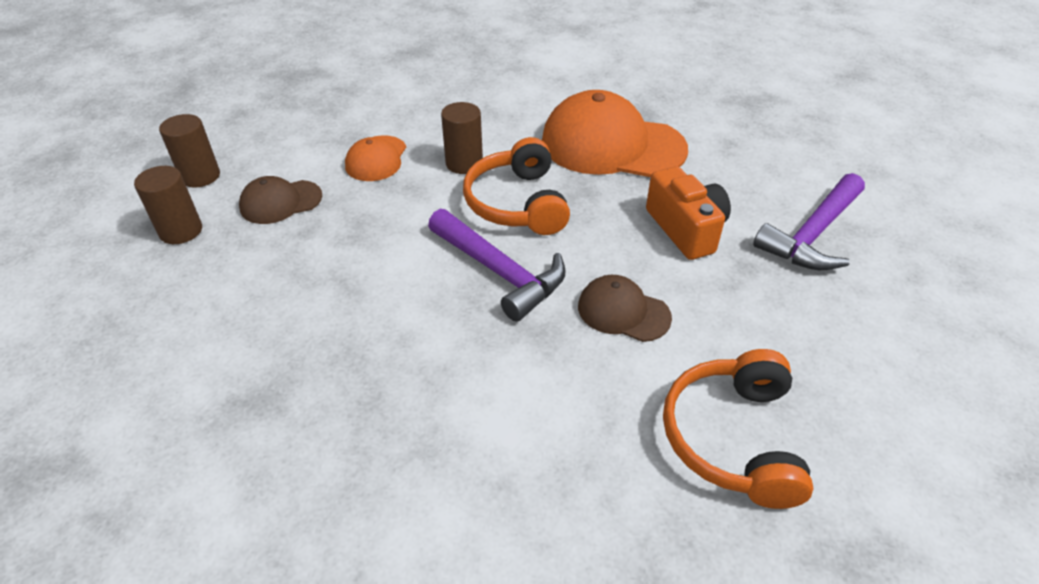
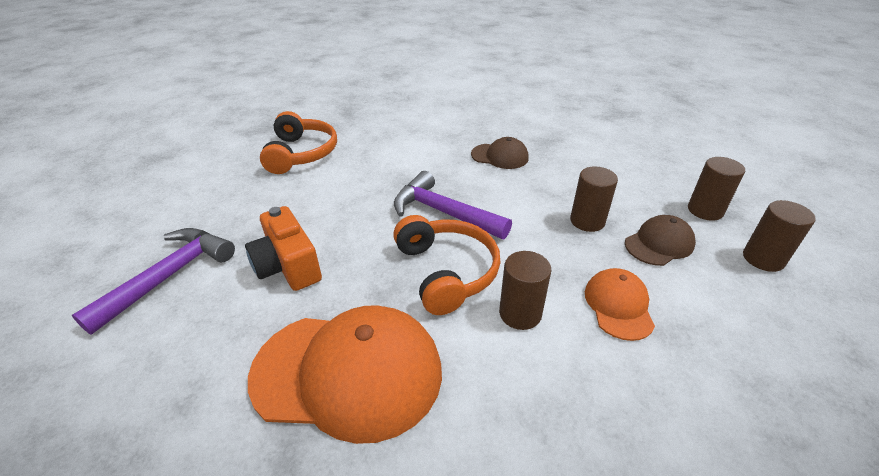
camera: 170 degrees right, 5 degrees down
(331, 236) = (587, 221): none -> brown cylinder
(623, 312) = (352, 199): brown cap -> brown cap (500, 156)

